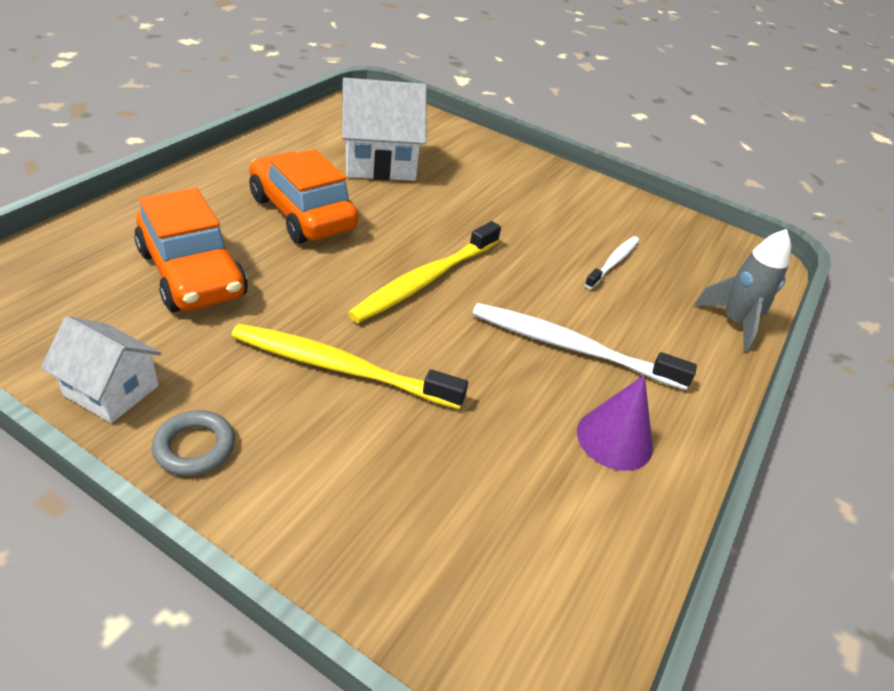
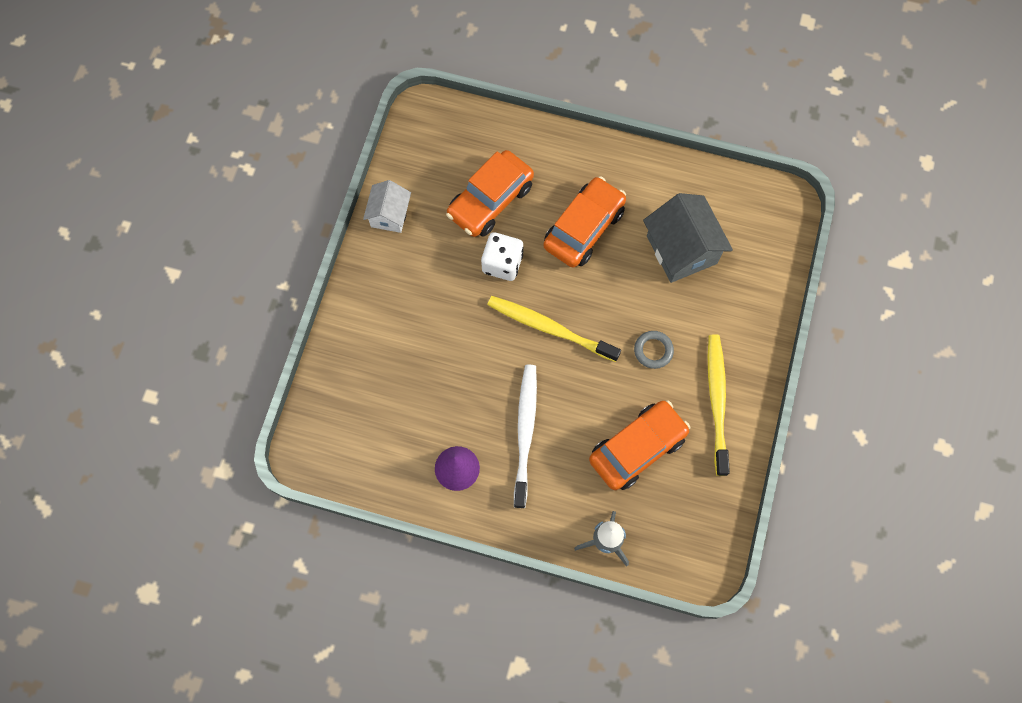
camera: 80 degrees right, 30 degrees up
(195, 447) = (371, 268): grey ring -> grey ring (653, 350)
(301, 292) = (502, 263): none -> white dice
(340, 368) = (449, 309): yellow toothbrush -> yellow toothbrush (717, 401)
(380, 163) = (681, 249): white house -> grey house
(613, 262) = (637, 448): white toothbrush -> orange car

